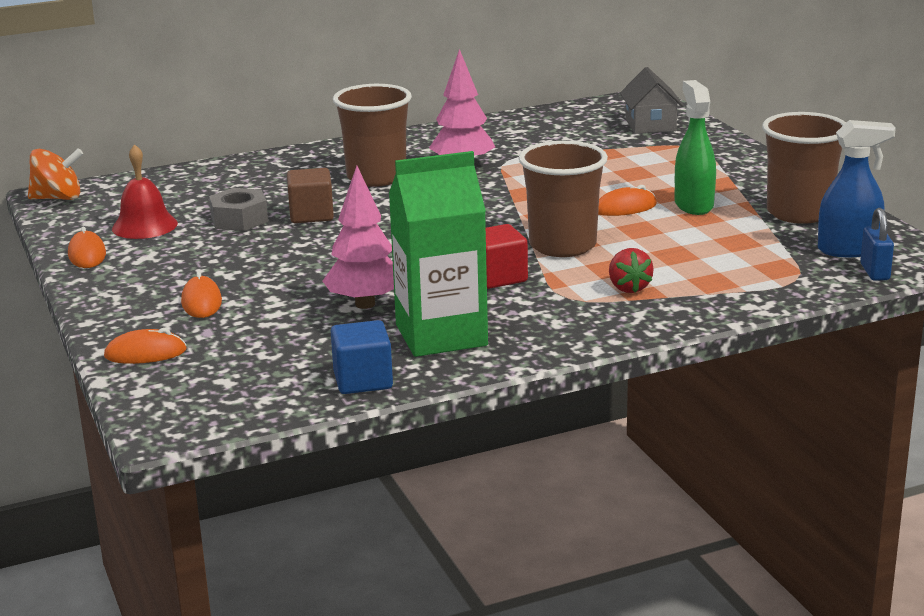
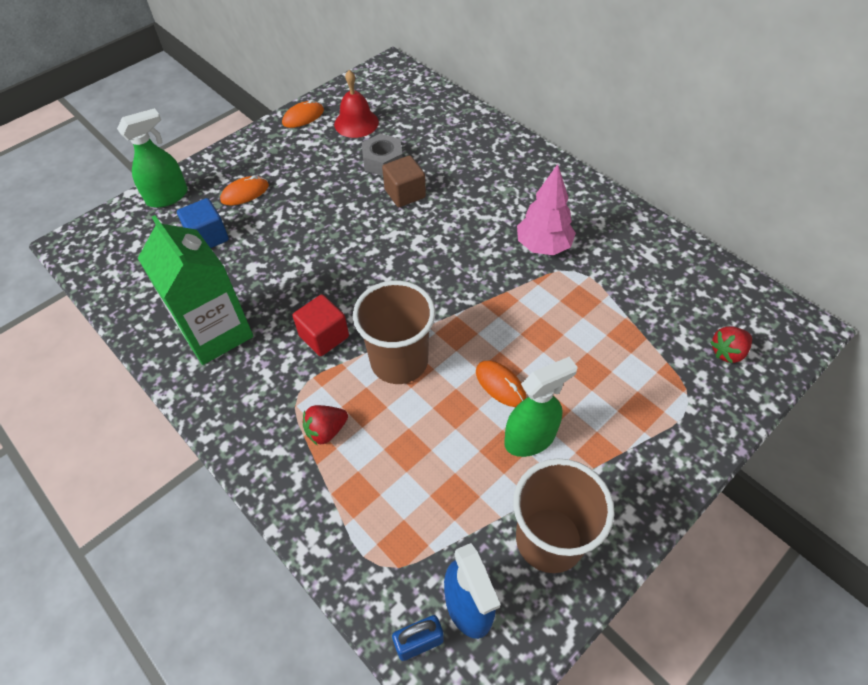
camera: 70 degrees right, 30 degrees up
(58, 198) = (386, 70): orange spinning top -> none
(145, 353) = (168, 196): orange mouse -> green spray bottle
(363, 380) = (141, 312): blue cube -> blue cube (208, 237)
(365, 304) = (259, 274): pink tree -> none
(376, 177) = (493, 203): brown cup -> none
(650, 125) = (727, 352): grey house -> red strawberry

